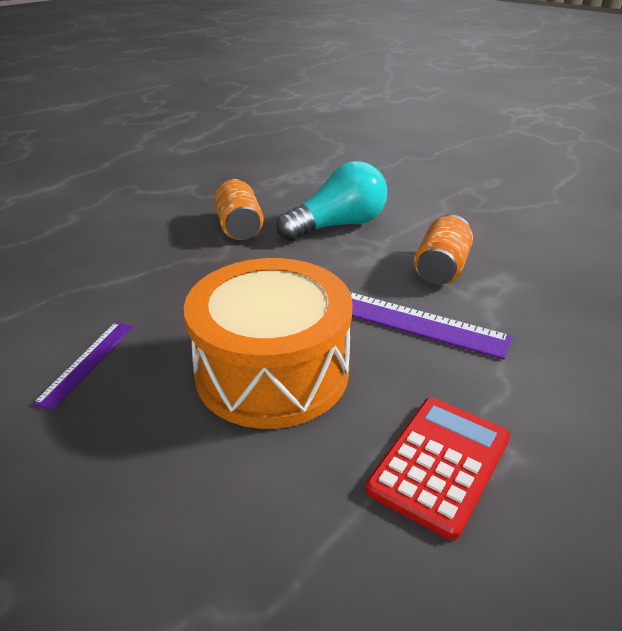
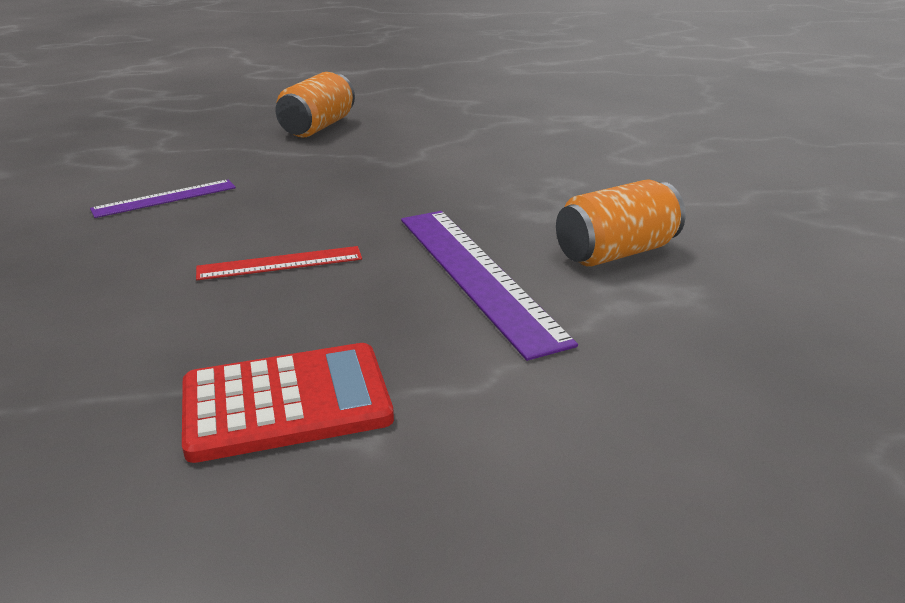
camera: 40 degrees right, 5 degrees down
(239, 227) = (457, 146): orange can -> orange can (318, 127)
(272, 371) = (280, 263): orange drum -> red ruler
(338, 225) = (565, 175): turquoise light bulb -> none

